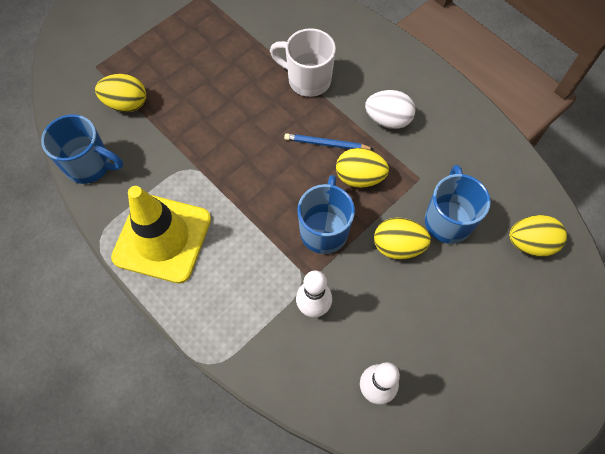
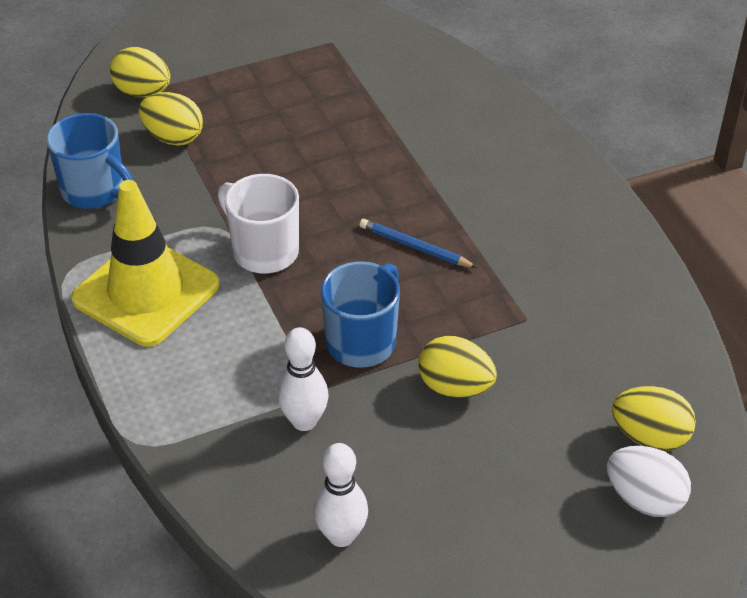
camera: 20 degrees right, 20 degrees down
(307, 80) = (426, 169): white mug -> white mug (263, 251)
(359, 177) = (441, 296): yellow egg -> yellow egg (143, 92)
(388, 120) = (515, 241): white egg -> white egg (644, 499)
(448, 220) = (542, 377): blue mug -> none

